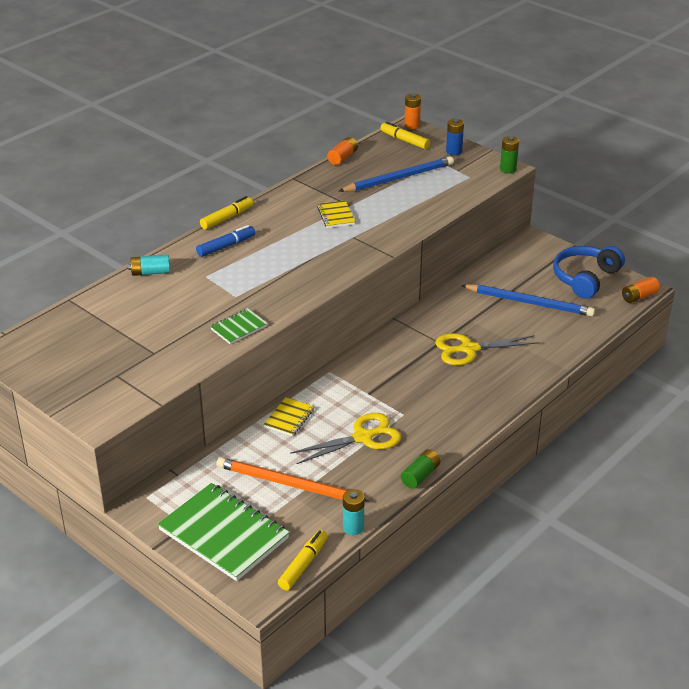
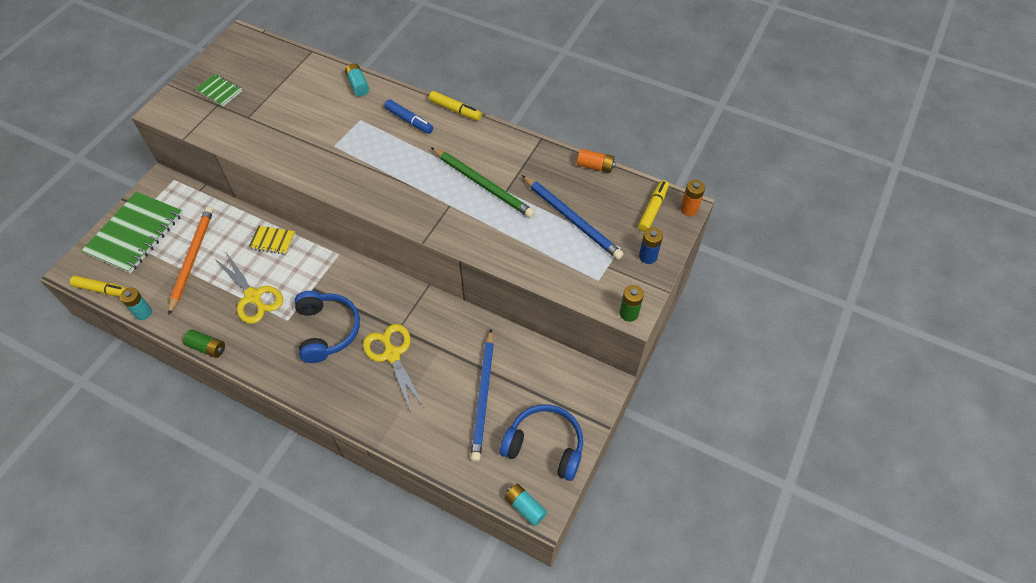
camera: 75 degrees right, 20 degrees up
(239, 328) = (288, 159): green notebook -> green notebook (219, 91)
(336, 215) = (483, 184): yellow notebook -> green pencil
(426, 387) = (327, 330): none -> blue headphones
(639, 296) = (525, 507): orange battery -> turquoise battery

